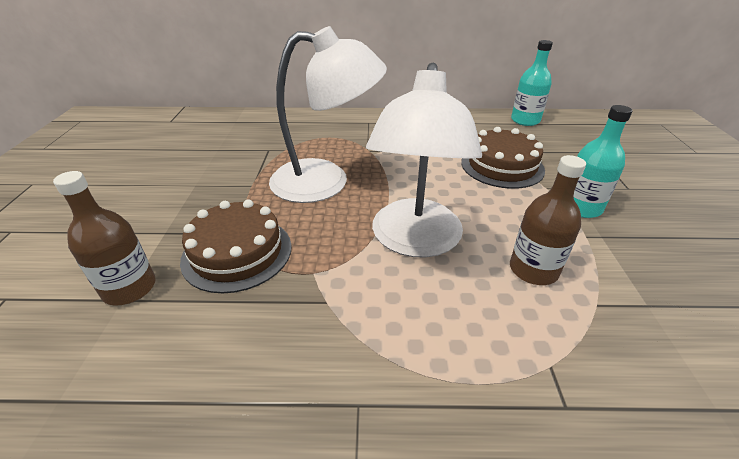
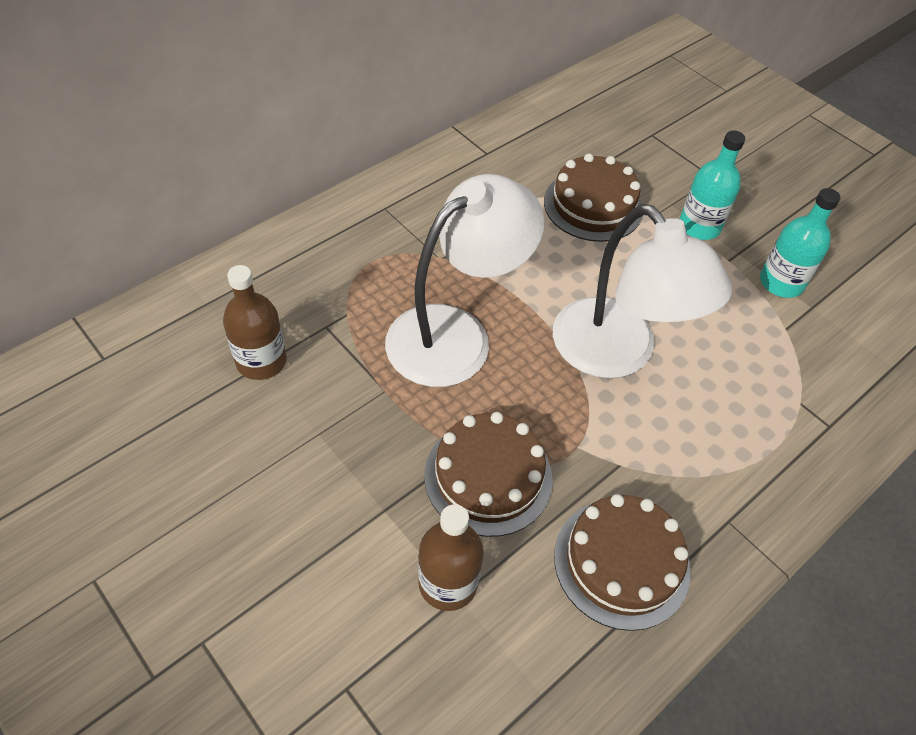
camera: 45 degrees left, 15 degrees up
(235, 362) = (621, 562): none -> brown cake
(525, 120) = (548, 113): turquoise bottle -> turquoise bottle (781, 282)
(533, 270) = (724, 324): brown bottle -> brown bottle (261, 361)

